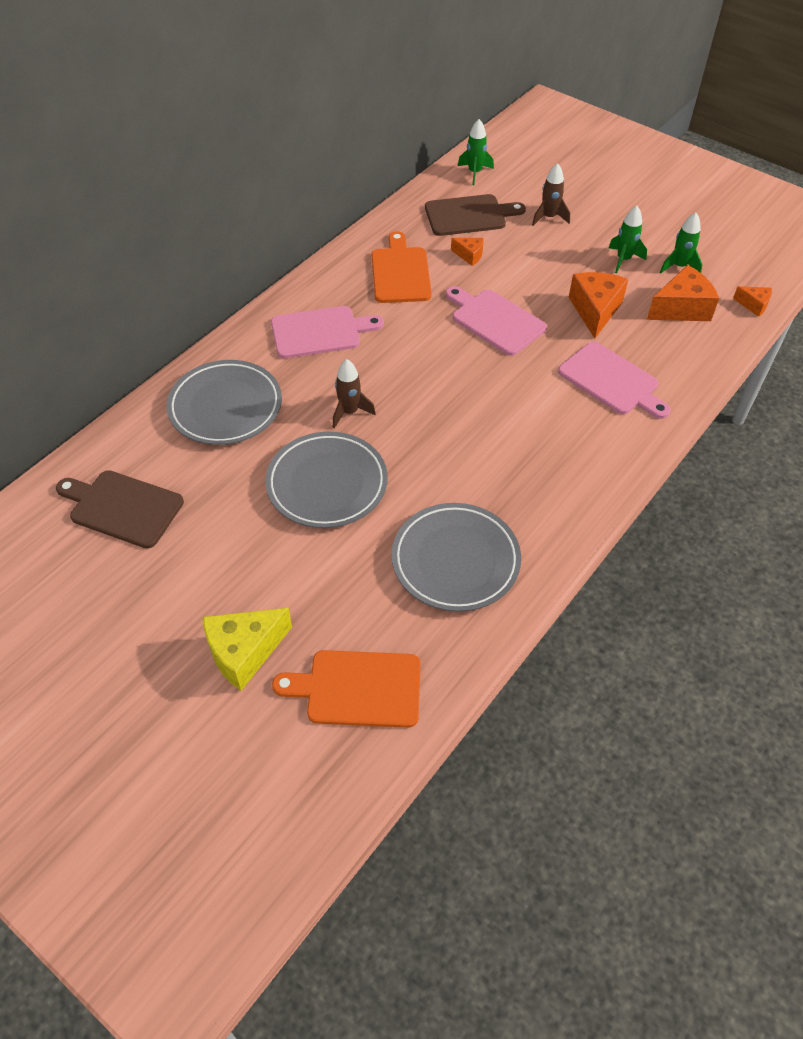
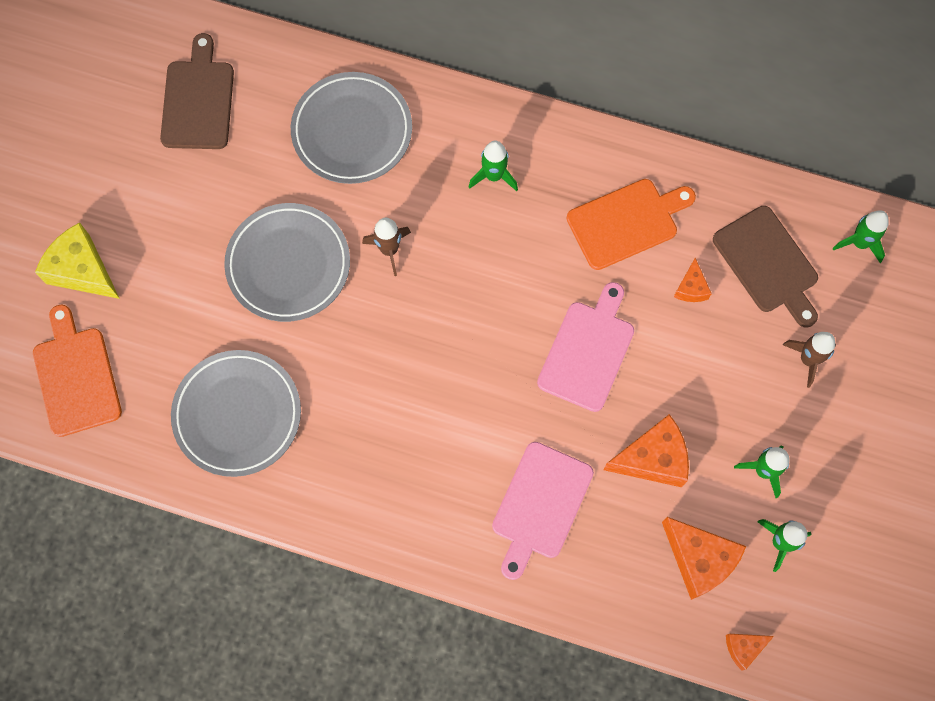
camera: 70 degrees right, 20 degrees up
(320, 332) = (493, 176): pink cutting board -> green rocket
(753, 305) = (744, 648): orange cheese -> orange cheese turned 60 degrees clockwise

